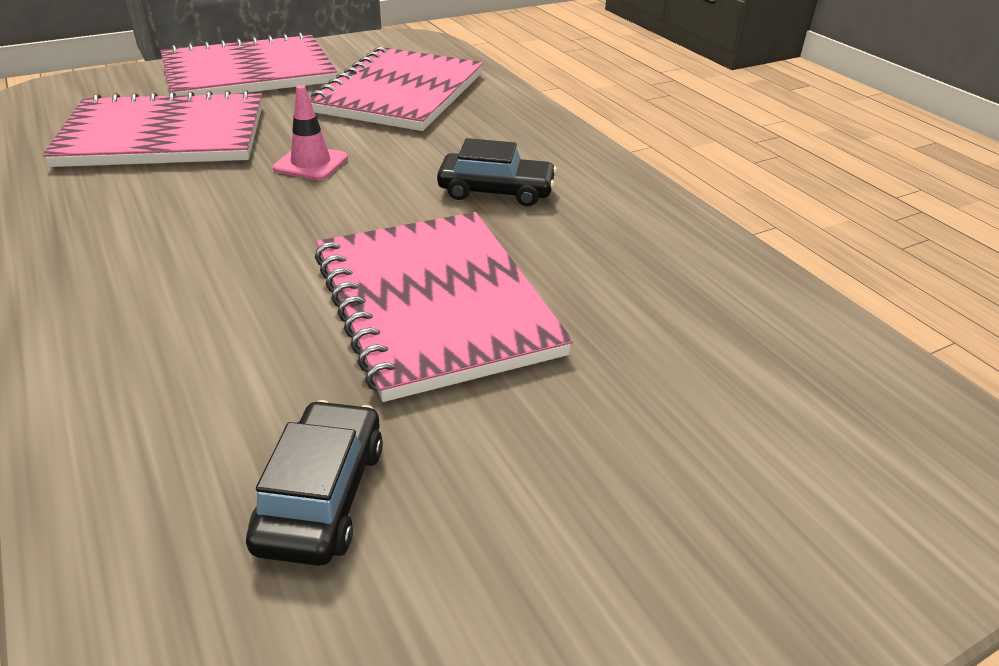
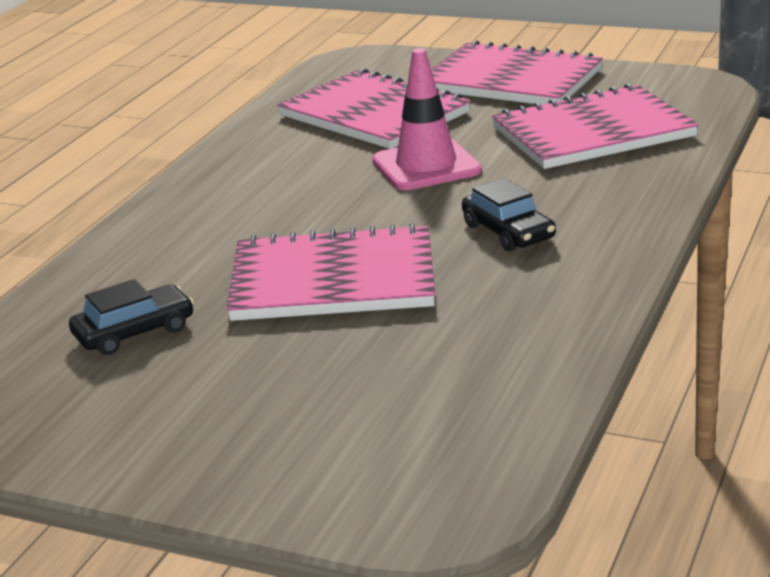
camera: 55 degrees right, 10 degrees down
(311, 163) = (426, 166): pink traffic cone -> pink traffic cone, size x1.71
(434, 304) = (333, 280): pink notebook -> pink notebook turned 60 degrees clockwise

